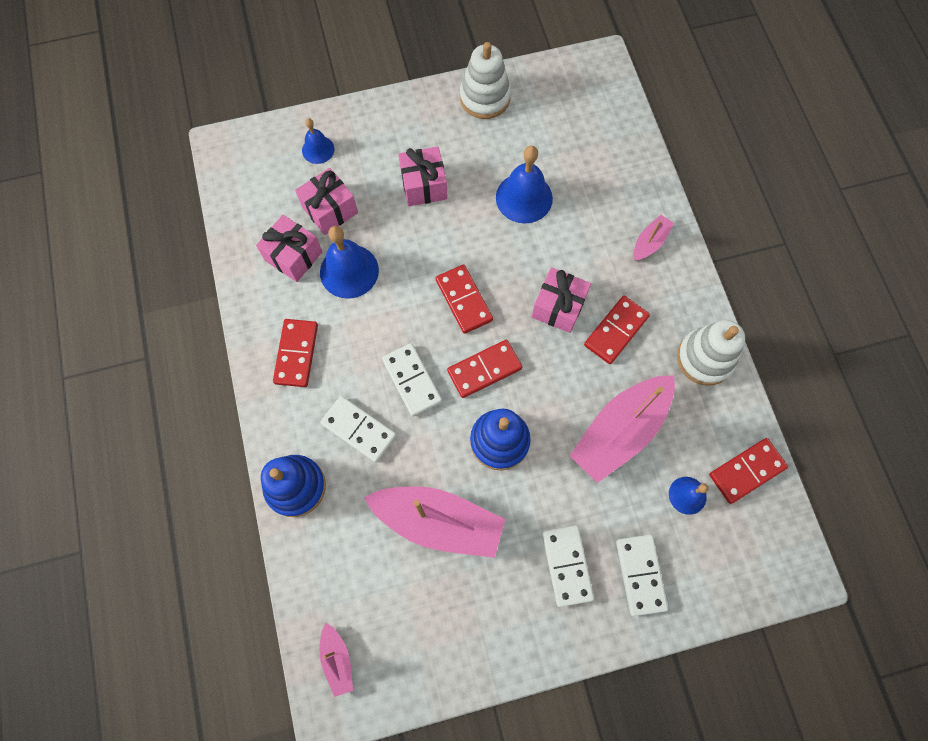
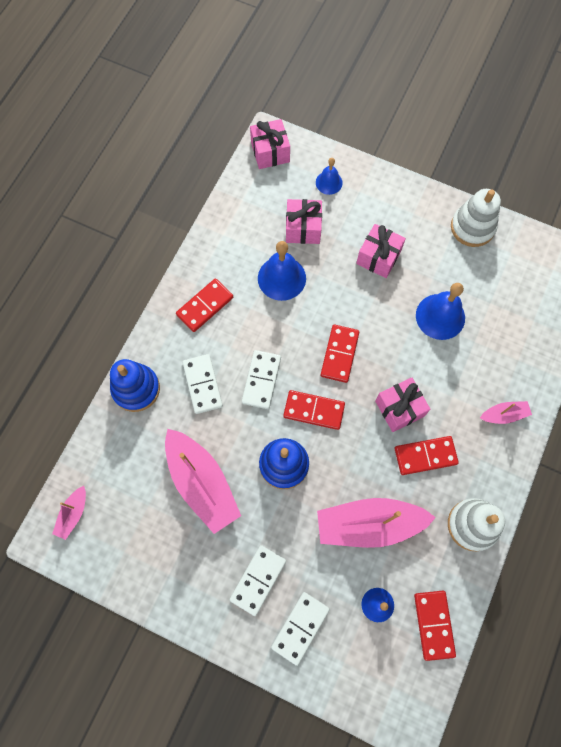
camera: 40 degrees right, 0 degrees up
(293, 256) = (255, 242): pink gift -> pink gift (270, 152)
(746, 471) = (433, 624): red domino -> red domino turned 75 degrees clockwise

